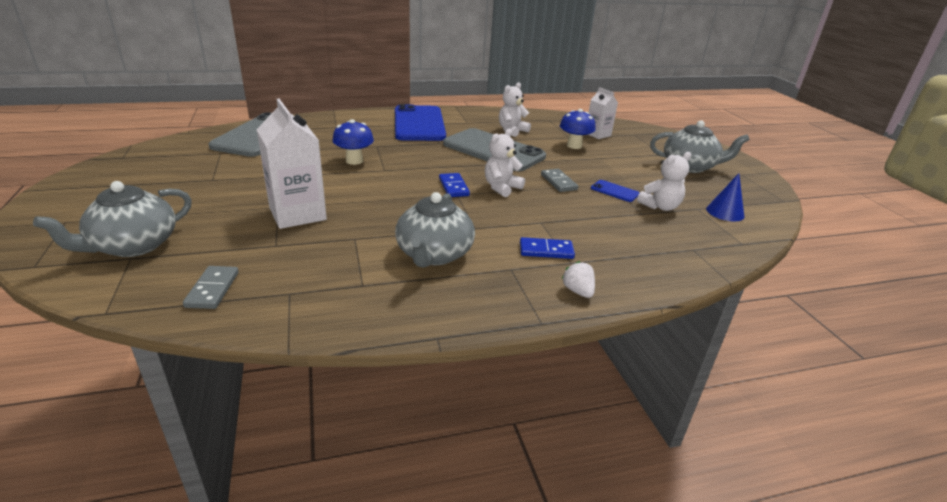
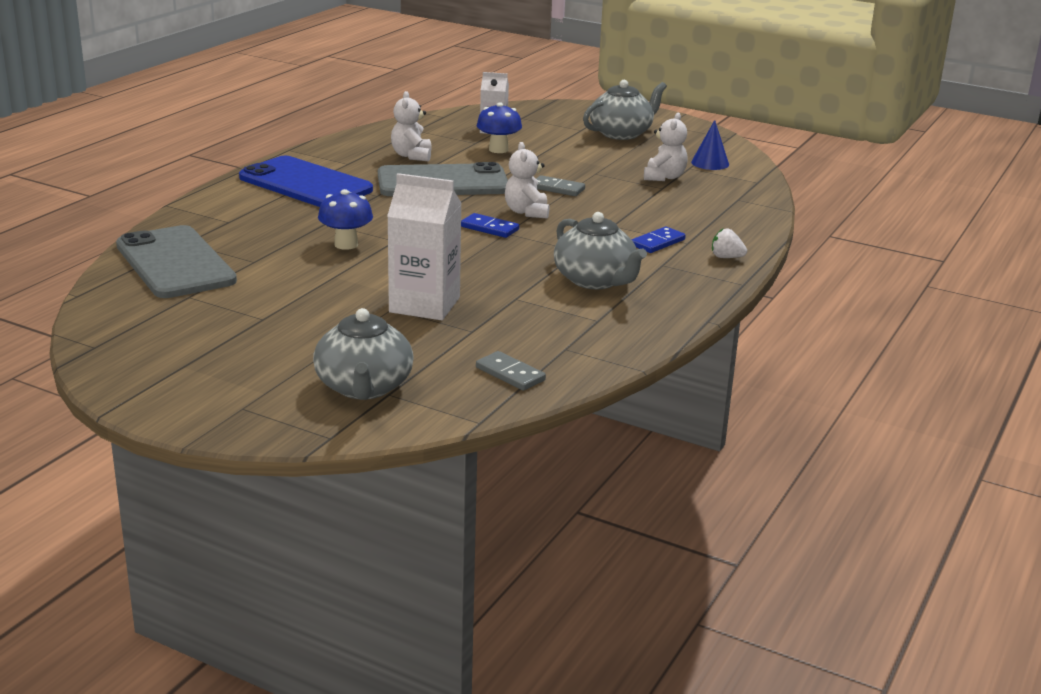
camera: 45 degrees left, 5 degrees down
(614, 191) = (611, 178): blue phone -> none

